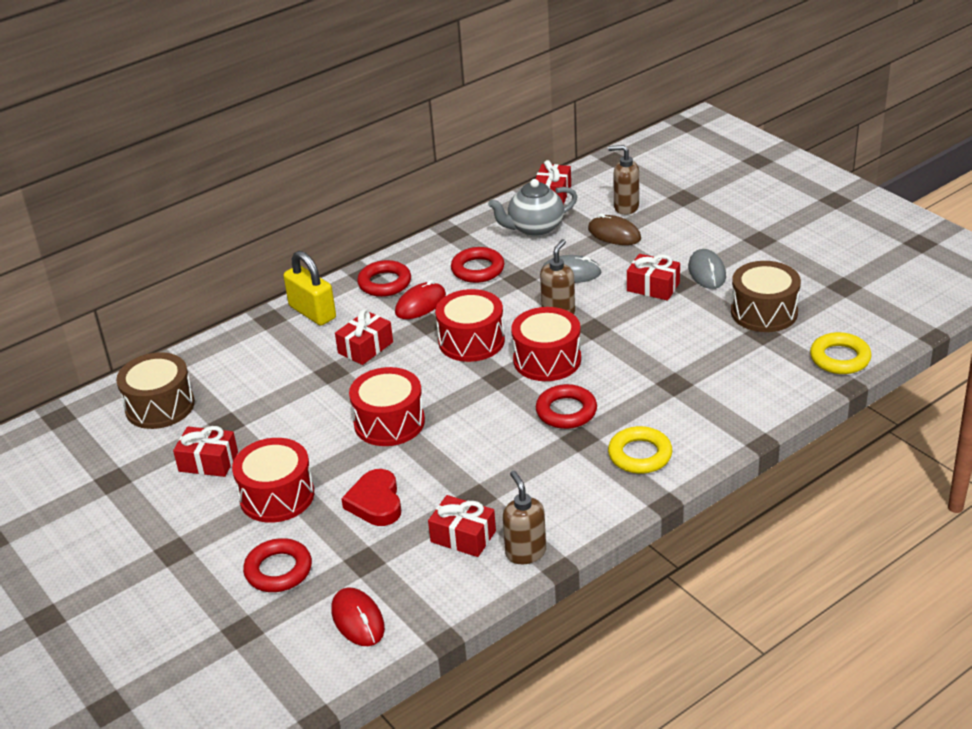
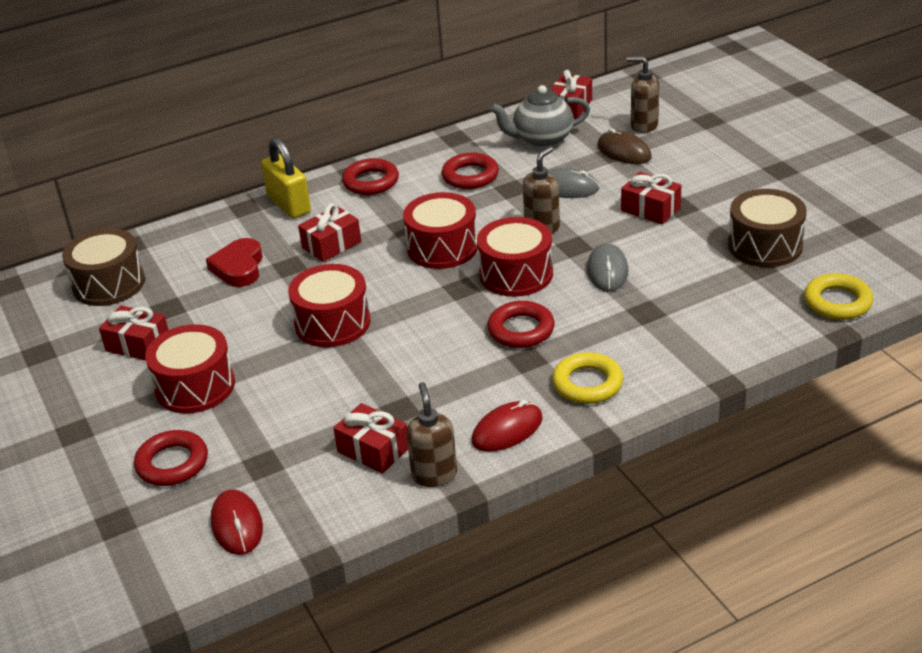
camera: 10 degrees right, 0 degrees up
(375, 502) = (293, 404): red heart -> red heart (239, 267)
(420, 304) = (401, 206): red mouse -> red mouse (507, 430)
(707, 272) = (713, 198): grey mouse -> grey mouse (607, 271)

